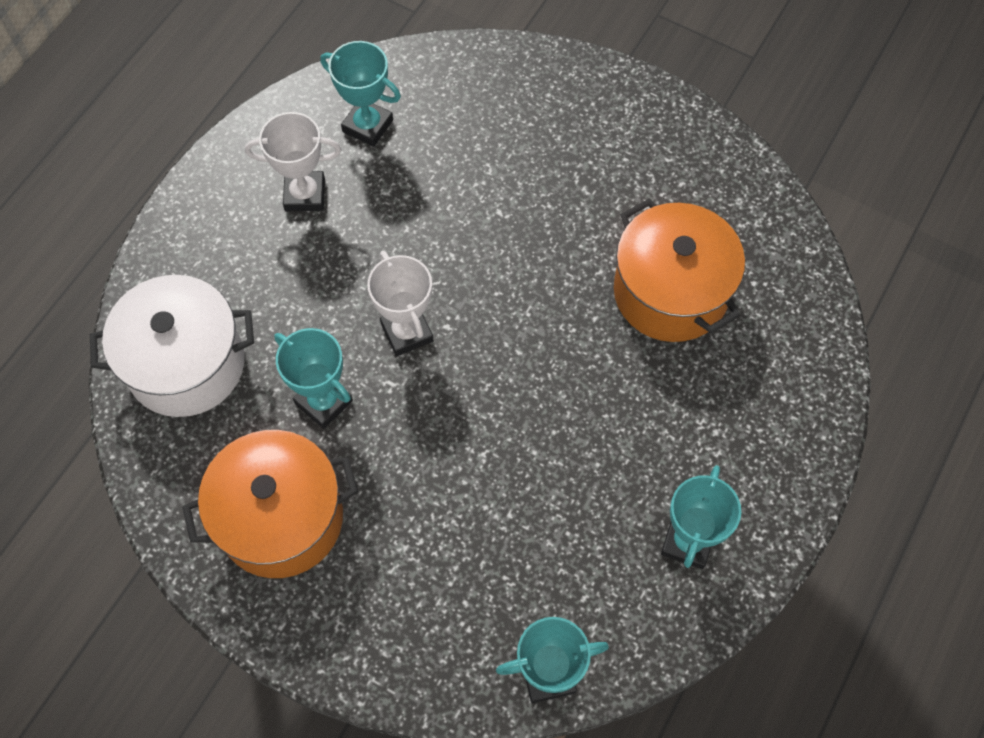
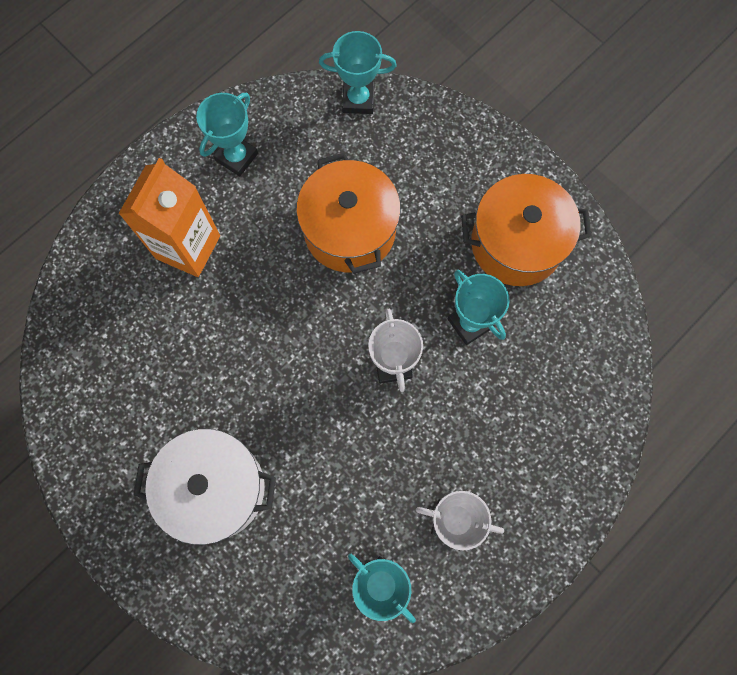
camera: 165 degrees left, 10 degrees up
(186, 364) = (573, 383): white pot -> white pot (215, 488)
(670, 292) = (173, 344): orange pot -> orange pot (349, 230)
(701, 407) = (188, 247): none -> orange carton

